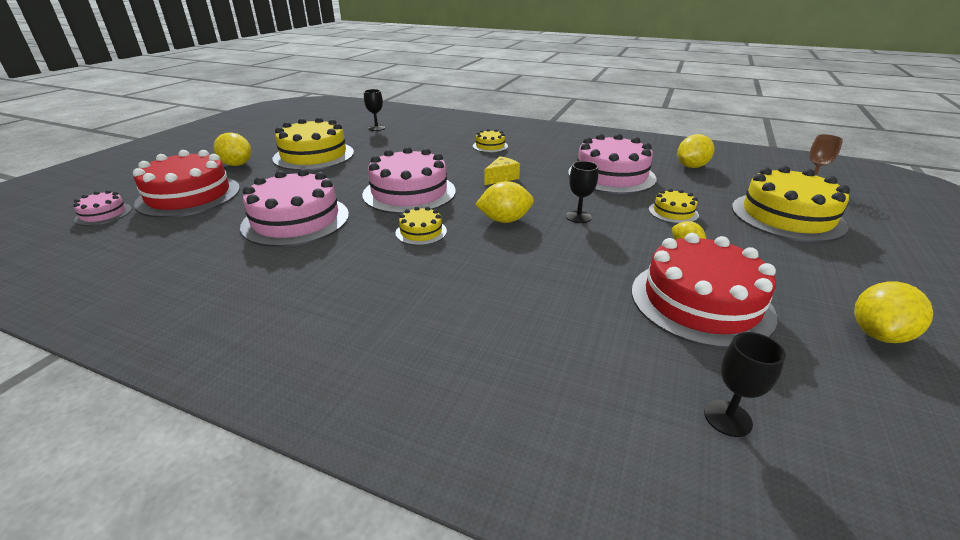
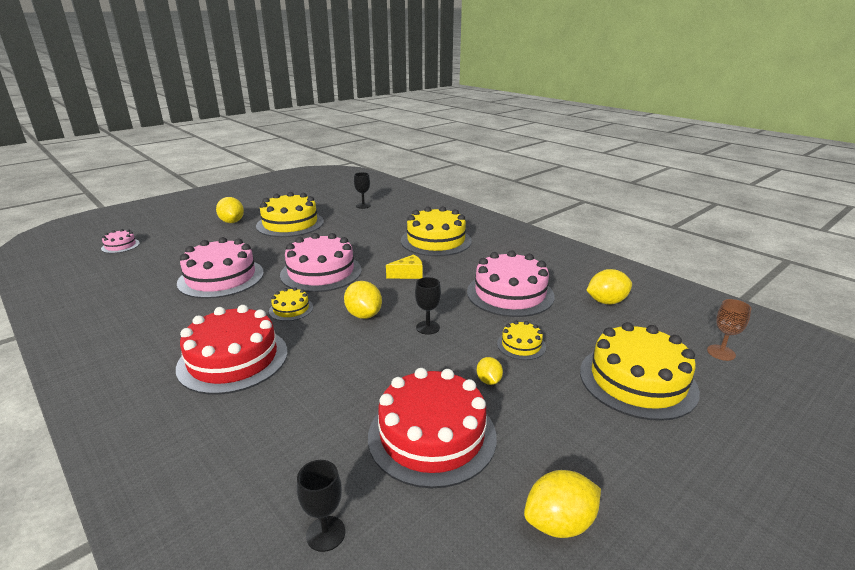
camera: 25 degrees right, 5 degrees down
(189, 196) = (179, 242): red cake -> red cake (233, 359)
(490, 146) = (436, 241): yellow cake -> yellow cake, size x2.10
(504, 220) = (364, 315): yellow lemon -> yellow lemon turned 45 degrees clockwise

